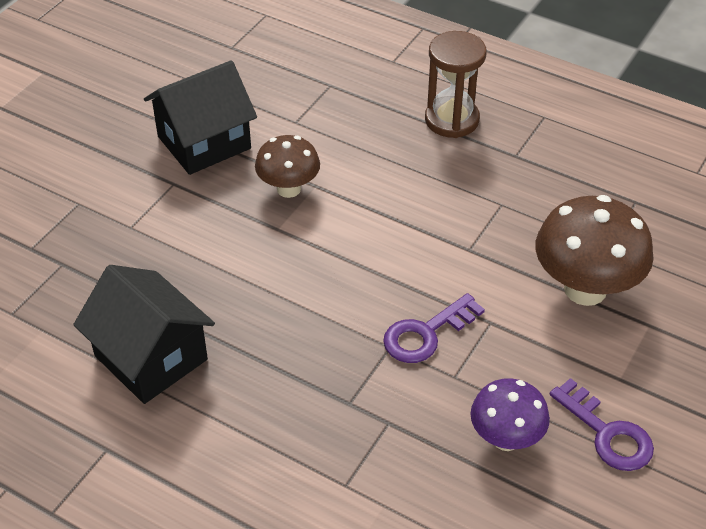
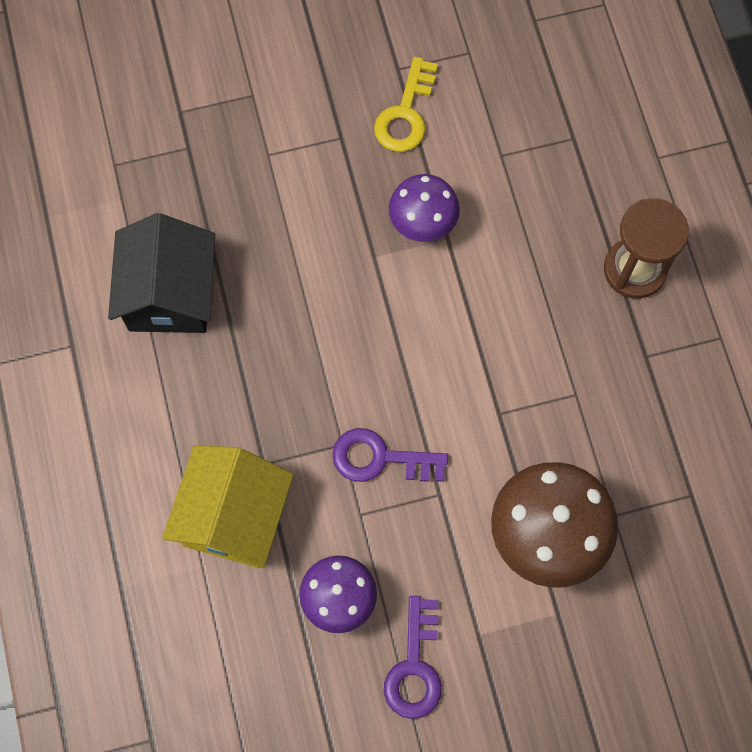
camera: 45 degrees right, 25 degrees up
(204, 142) = (405, 114): black house -> yellow key
(288, 189) = (422, 223): brown mushroom -> purple mushroom
(368, 453) = (234, 517): none -> yellow house

